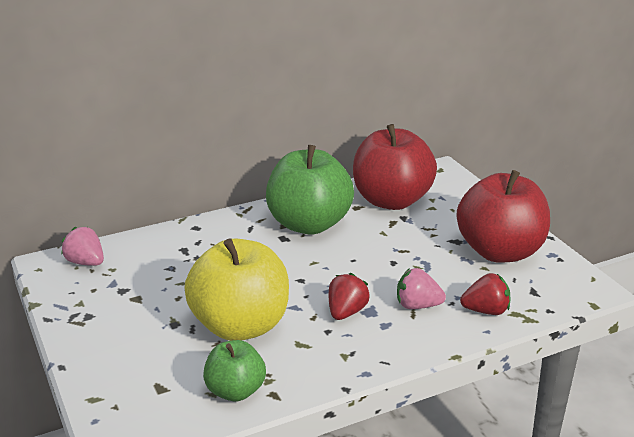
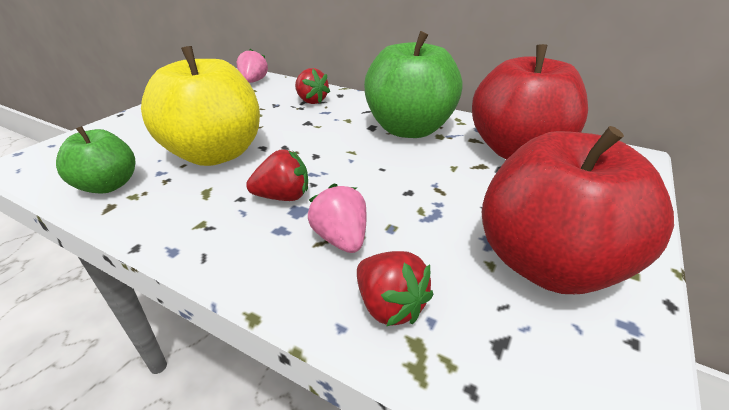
camera: 55 degrees right, 5 degrees up
(190, 246) = (311, 101): none -> red strawberry

